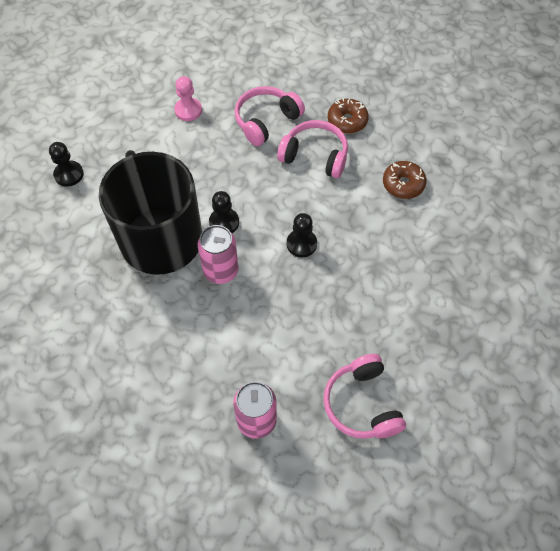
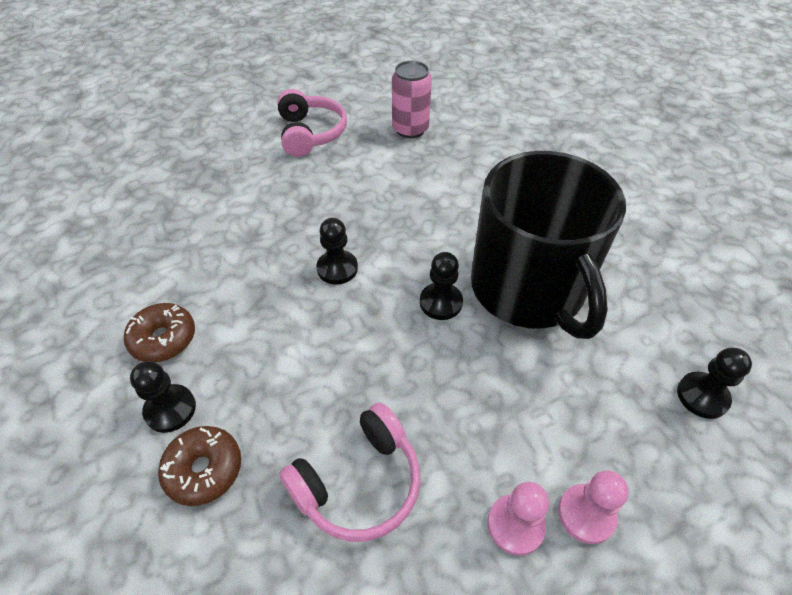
camera: 175 degrees left, 10 degrees down
(153, 116) = (586, 514): none -> pink pawn
(221, 270) = (444, 246): pink can -> none
(315, 156) = (285, 398): pink headphones -> none
(378, 146) = (170, 409): none -> black pawn

